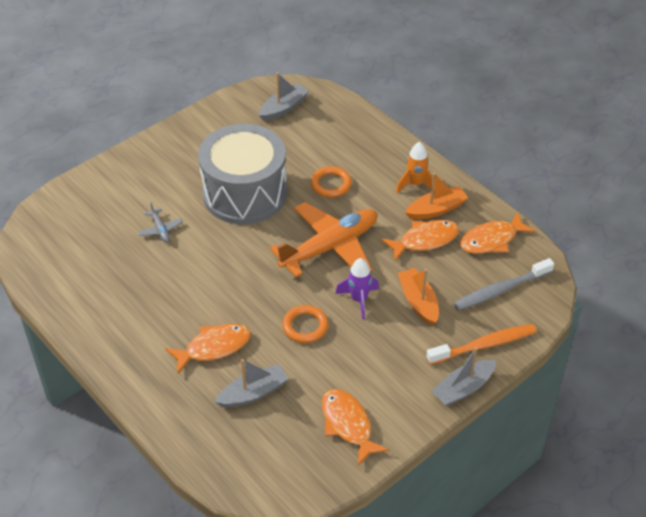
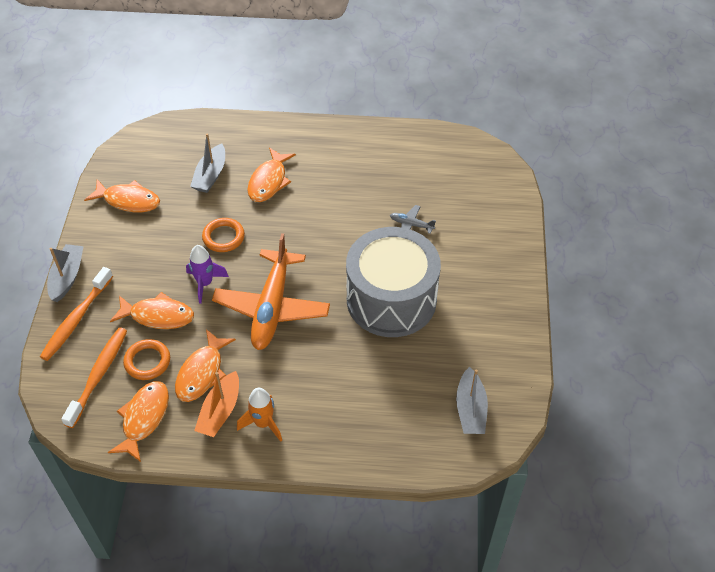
camera: 135 degrees right, 5 degrees up
(331, 184) = (335, 363): orange ring -> orange ring (147, 361)
(418, 301) = (158, 316): orange boat -> orange fish
(500, 290) = (98, 375): grey toothbrush -> orange toothbrush

